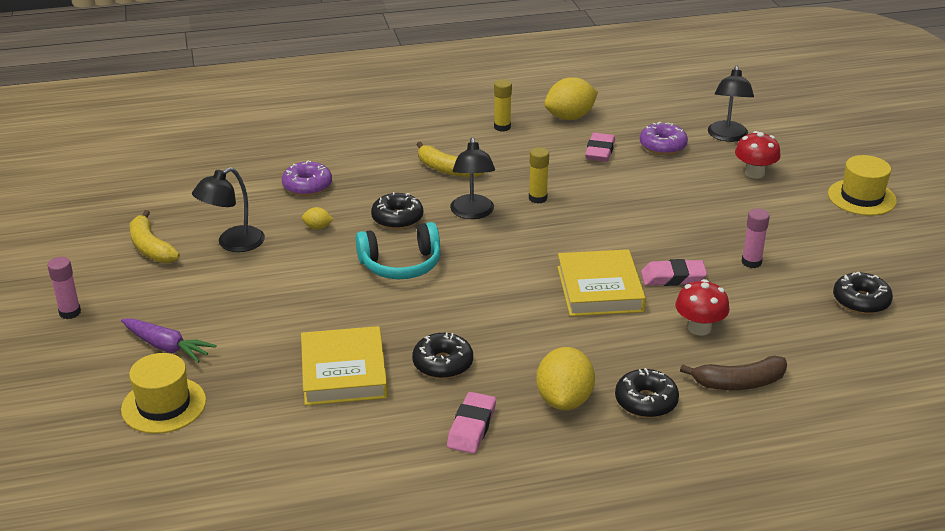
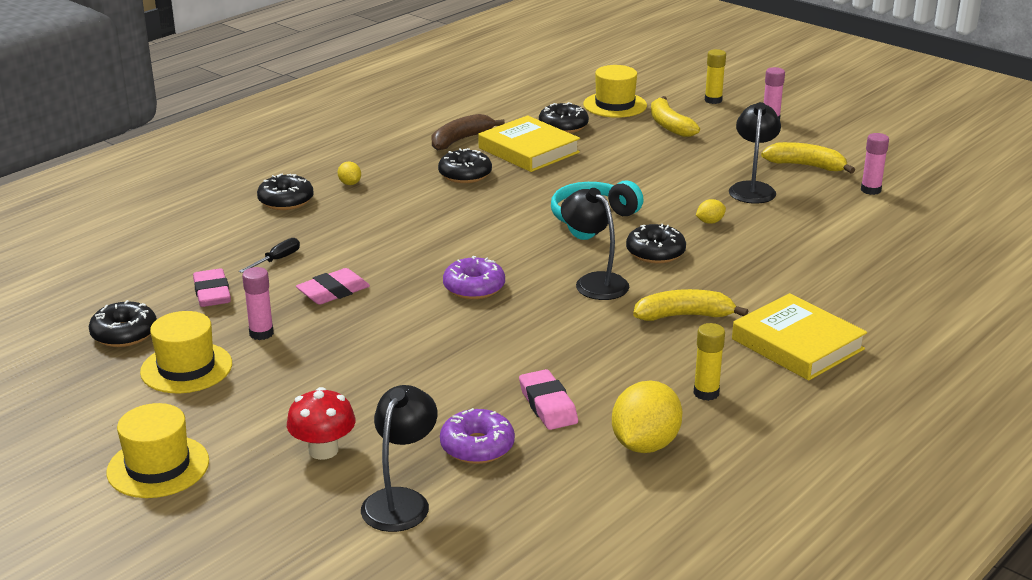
camera: 145 degrees right, 5 degrees down
(155, 206) = (870, 190): none -> pink glue stick
(167, 347) = (669, 125): purple carrot -> yellow banana
(263, 394) = (563, 126): none -> black donut
(307, 186) = (786, 250): purple donut -> purple donut (474, 287)
(472, 427) = (400, 153): pink eraser -> pink eraser (212, 293)
(537, 198) = (549, 320): yellow glue stick -> yellow glue stick (713, 100)
(564, 400) = (350, 183): yellow lemon -> yellow lemon, size x0.46
(599, 289) = (395, 260): yellow book -> yellow book (797, 344)
(699, 328) = (277, 260): red mushroom -> black screwdriver
(727, 136) = (401, 501): black lamp -> black lamp turned 45 degrees clockwise
(739, 383) = (216, 233): brown banana -> brown banana (460, 140)
(820, 255) = (186, 368): none -> yellow hat

